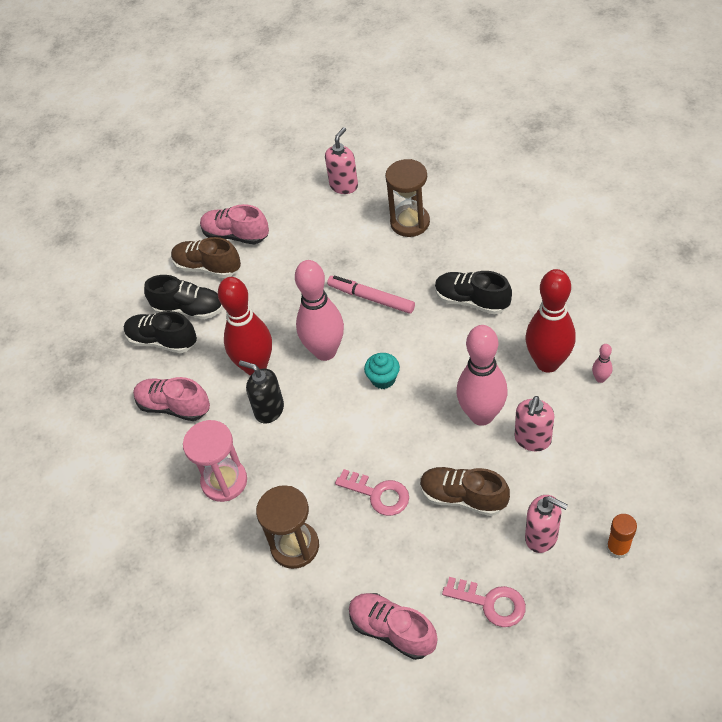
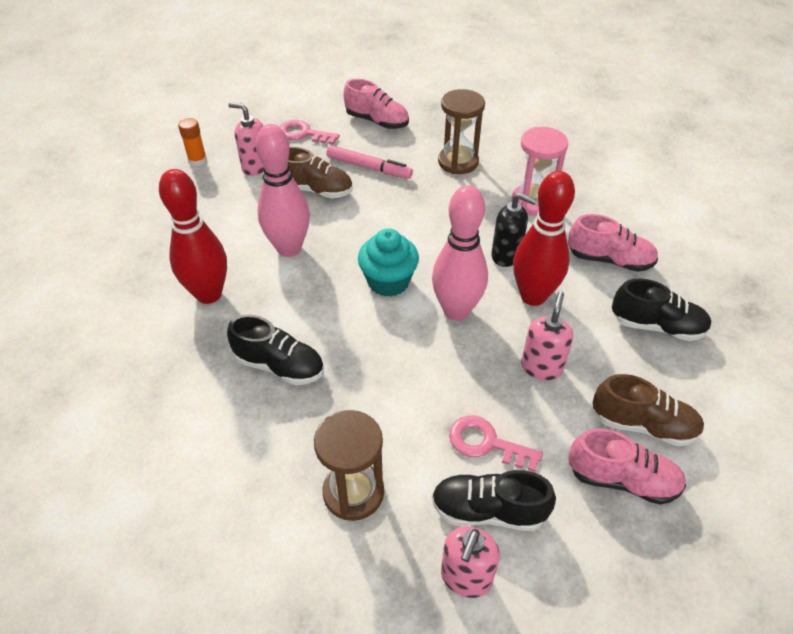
camera: 170 degrees right, 5 degrees down
(189, 309) = (641, 364): black shoe -> black shoe (488, 511)
(371, 298) = (406, 372): pink marker -> pink marker (369, 167)
(378, 494) = (390, 192): pink key -> pink key (486, 443)
(383, 379) = (388, 281): turquoise cupcake -> turquoise cupcake, size x1.56
(532, 439) = (244, 229): pink soap dispenser -> pink soap dispenser (541, 367)
(600, 378) = (159, 278): pink bowling pin -> none

